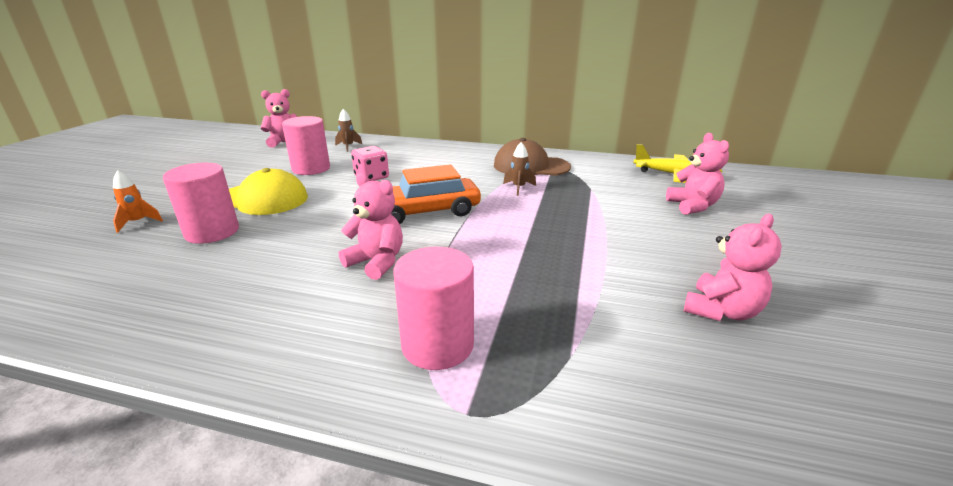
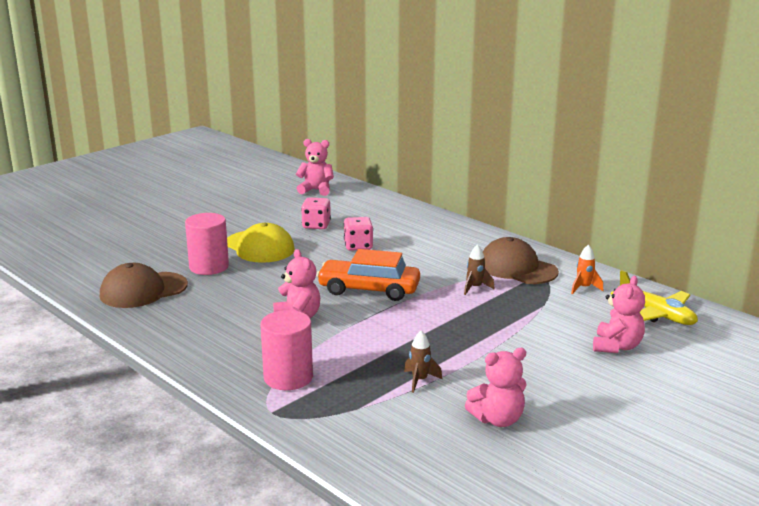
camera: 30 degrees right, 5 degrees down
(126, 284) = (143, 290): none -> brown cap
(138, 222) = (167, 247): orange rocket -> orange rocket (584, 288)
(311, 168) = (316, 225): pink cylinder -> pink dice
(348, 147) = (368, 207): brown rocket -> brown rocket (419, 380)

